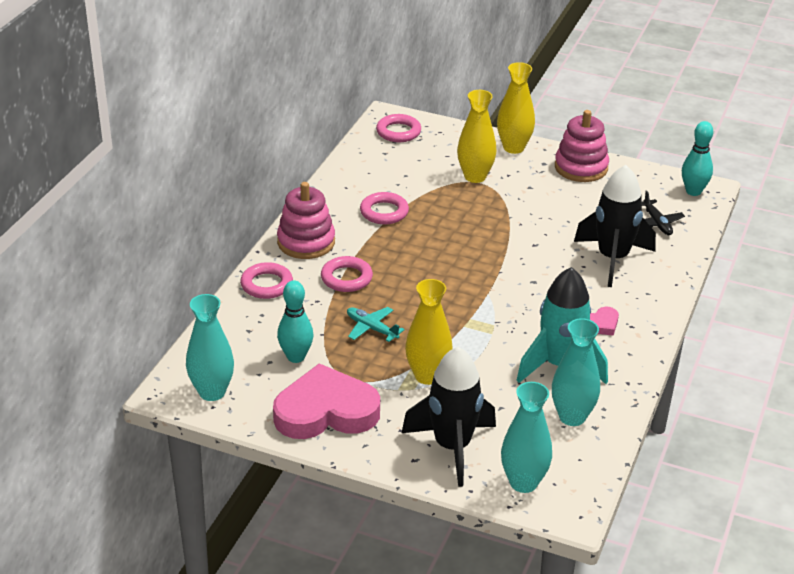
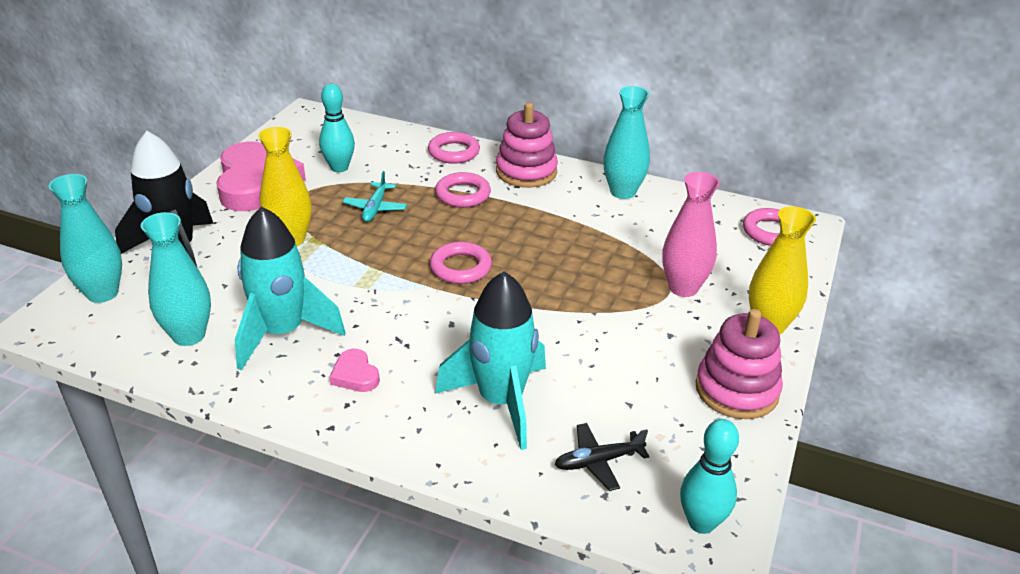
camera: 90 degrees right, 0 degrees up
(212, 392) = (301, 131): turquoise vase -> turquoise vase (623, 192)
(371, 328) = (375, 208): turquoise plane -> turquoise plane turned 150 degrees clockwise
(384, 212) = (589, 219): pink ring -> pink ring (460, 267)
(475, 177) = (683, 288): yellow vase -> pink vase
(612, 259) = (501, 401): black rocket -> turquoise rocket

